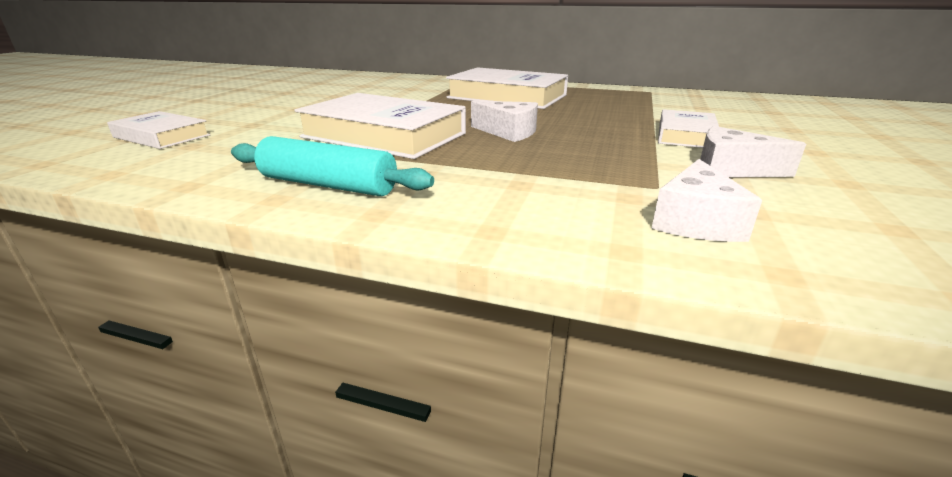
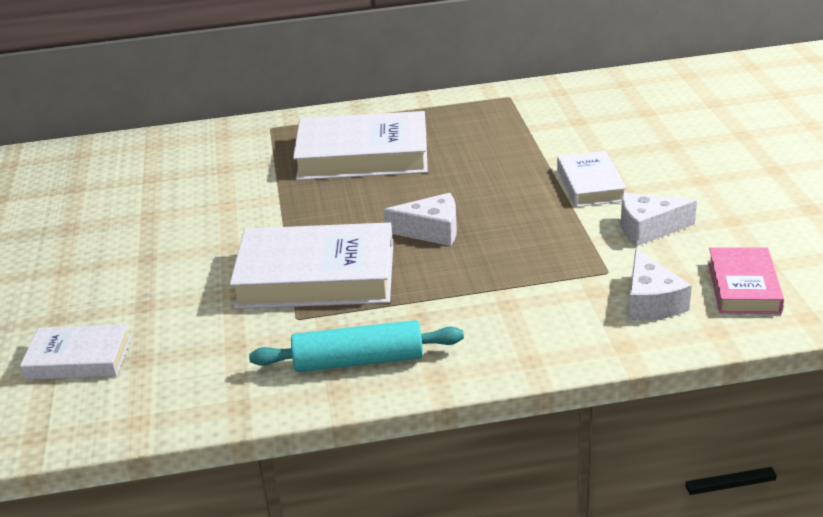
camera: 25 degrees left, 5 degrees up
(850, 239) = (743, 287): none -> pink book

